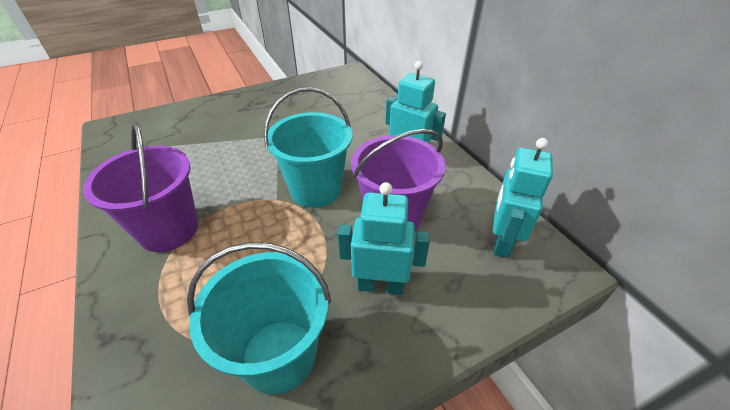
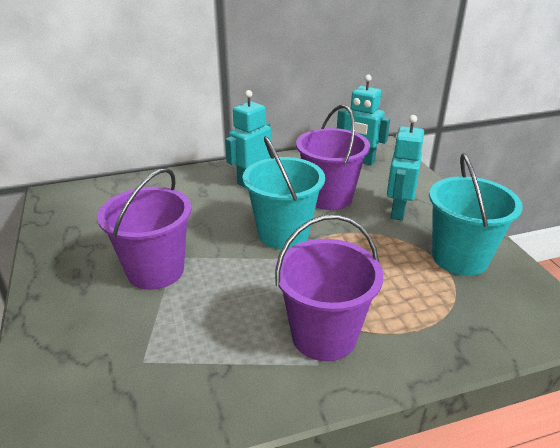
camera: 80 degrees left, 10 degrees down
(260, 131) = (155, 270): none -> purple bucket

